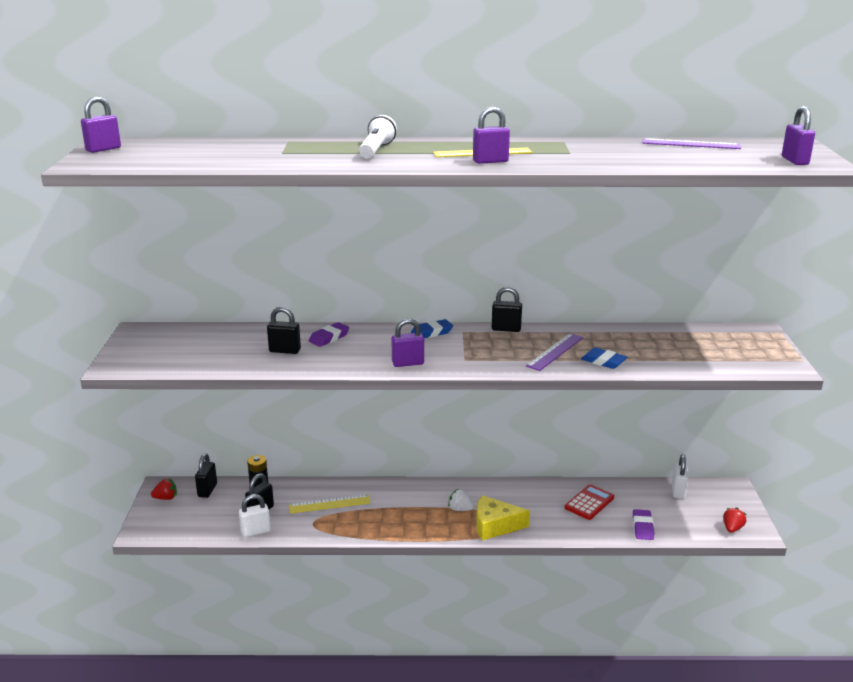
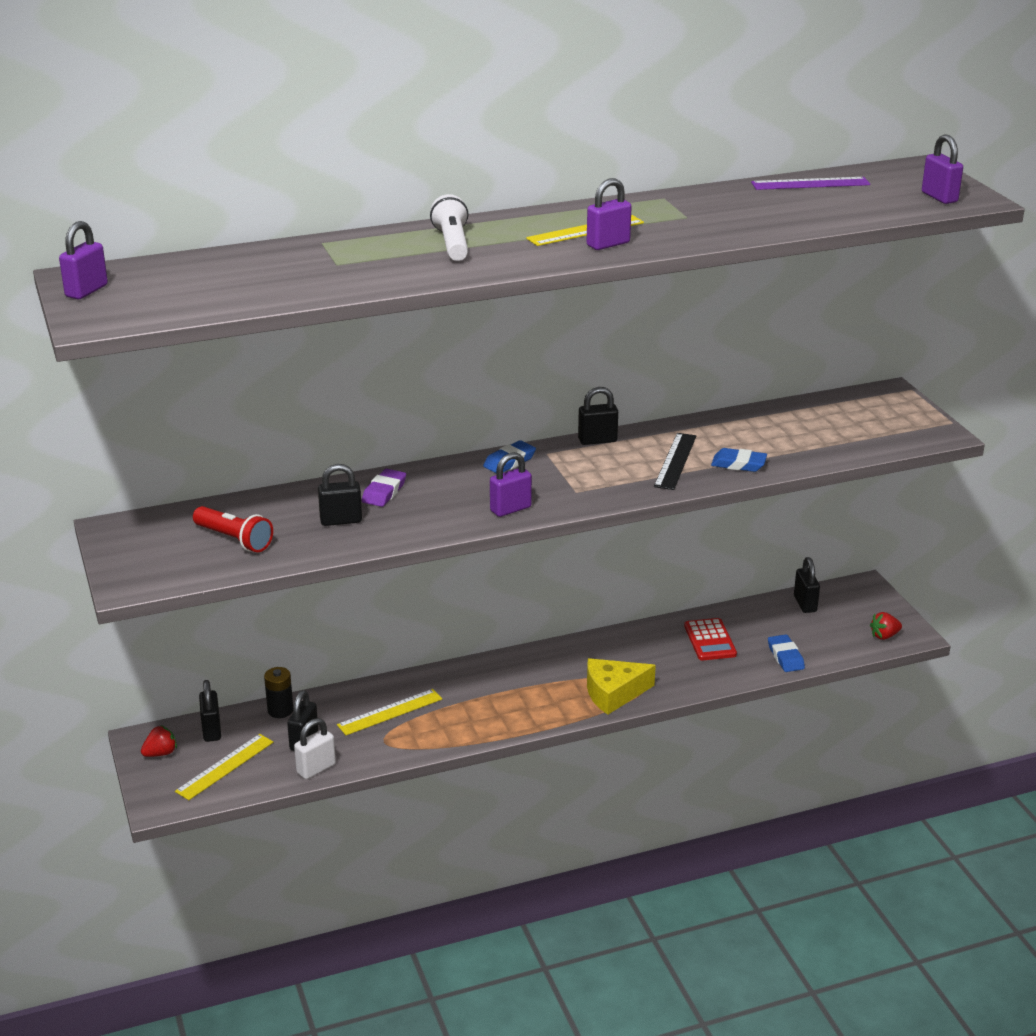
camera: 20 degrees left, 5 degrees up
(199, 516) = (225, 766): none -> yellow ruler
(205, 350) = (234, 539): none -> red flashlight
(460, 509) = (559, 682): white strawberry -> none
(555, 351) = (675, 461): purple ruler -> black ruler
(589, 503) = (710, 640): red calculator -> red calculator turned 150 degrees clockwise
(642, 527) = (785, 657): purple eraser -> blue eraser
(678, 491) = (805, 604): white padlock -> black padlock
(732, 528) = (884, 636): red strawberry -> red strawberry turned 120 degrees counterclockwise

